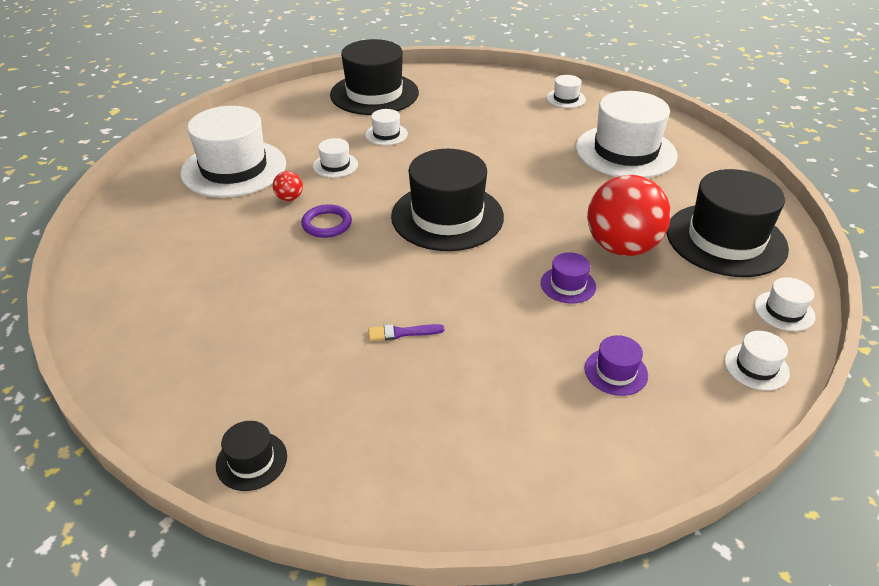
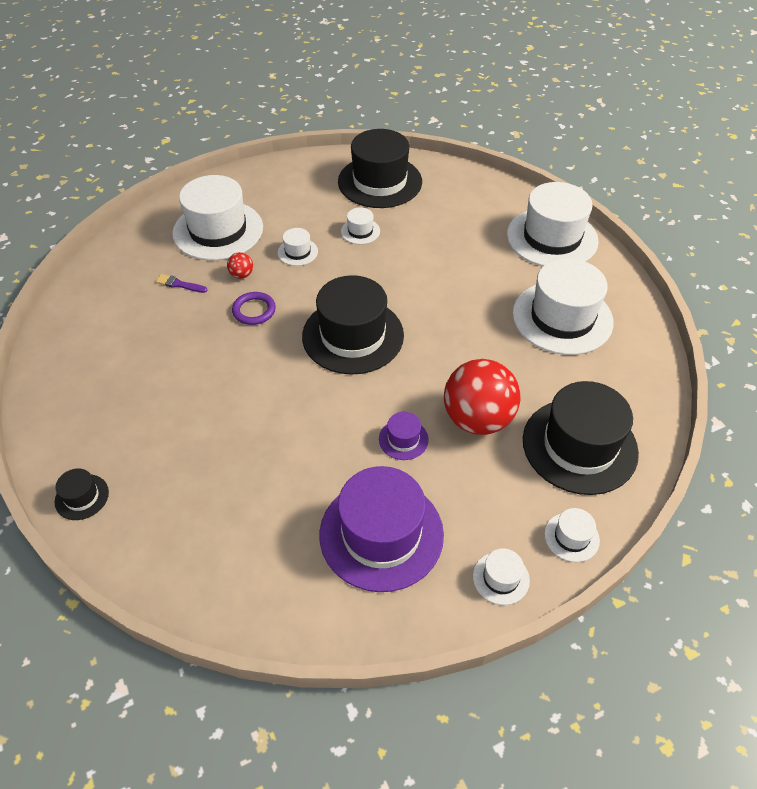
camera: 25 degrees right, 10 degrees up
(402, 333) = (245, 434): purple brush -> purple brush (179, 284)
(566, 98) = (552, 238): white hat -> white hat, size x2.28
(616, 372) = (381, 534): purple hat -> purple hat, size x2.28

